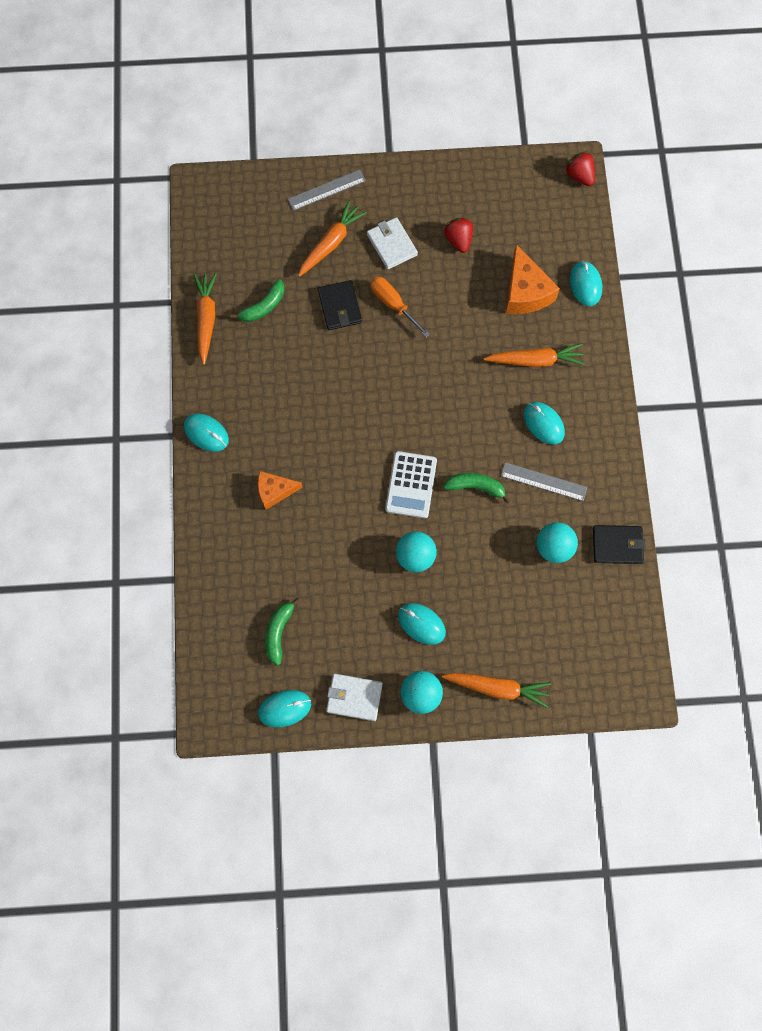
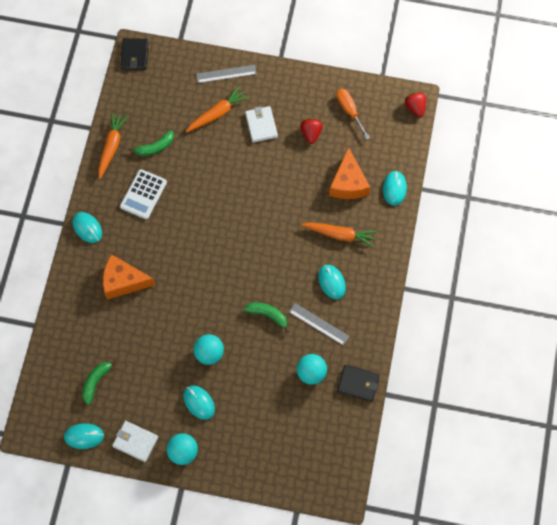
camera: 15 degrees right, 5 degrees down
(275, 491) = (123, 281): orange cheese -> orange cheese, size x1.55
(339, 307) = (209, 161): black wallet -> black wallet (134, 55)
(393, 304) = (249, 169): orange screwdriver -> orange screwdriver (349, 111)
(411, 485) = (222, 302): white calculator -> white calculator (143, 194)
(497, 688) = (239, 462): orange carrot -> none

